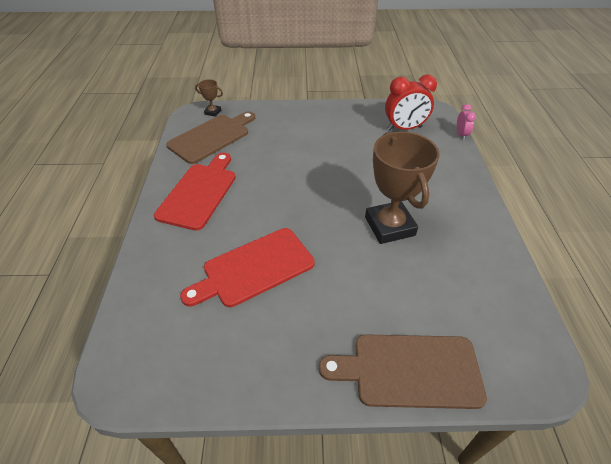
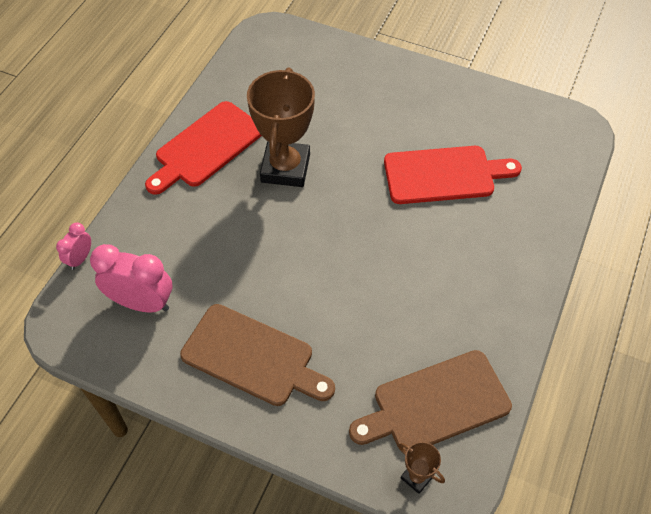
camera: 155 degrees left, 10 degrees up
(199, 193) = (478, 293): red cutting board -> red cutting board (206, 147)
(404, 128) = (142, 303): red clock -> pink clock
(409, 370) = (358, 62): brown cutting board -> brown cutting board (253, 357)

